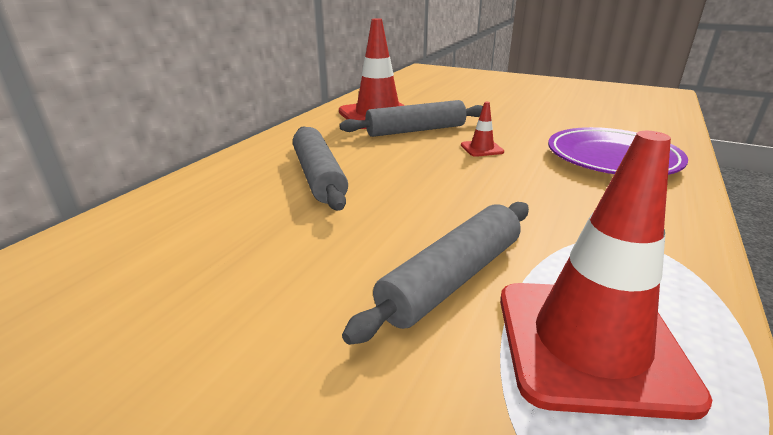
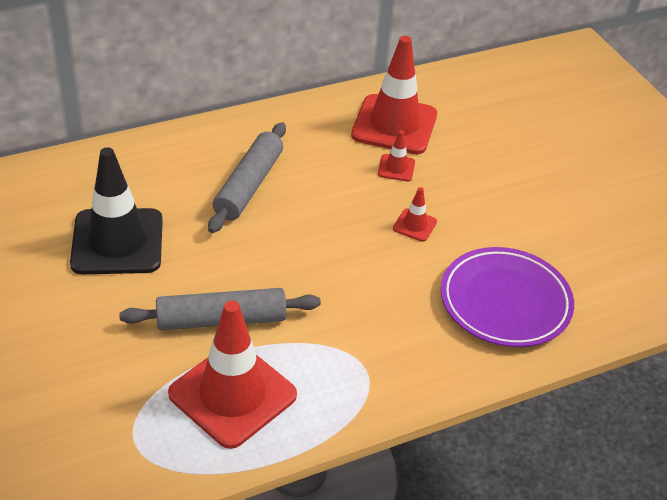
camera: 35 degrees right, 15 degrees up
(228, 273) = (117, 242): none -> black traffic cone
(416, 130) = (396, 168): grey rolling pin -> red traffic cone

